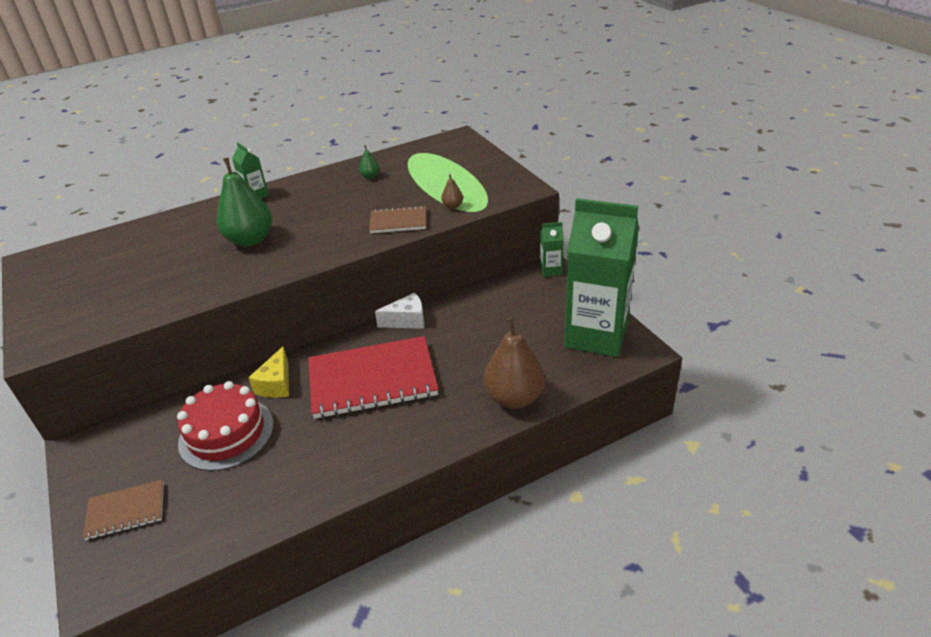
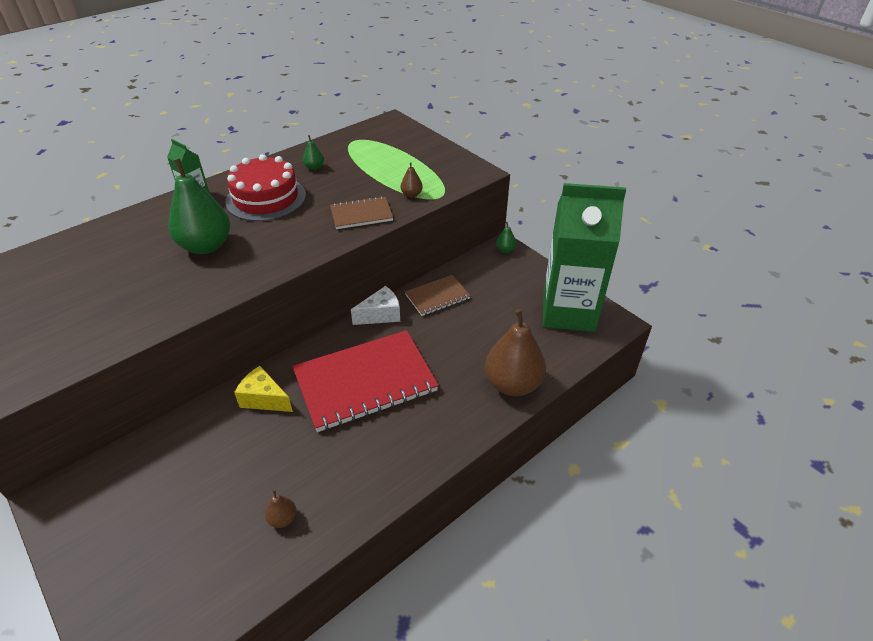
camera: 15 degrees left, 5 degrees up
(126, 511) = (134, 569): brown notebook -> brown notebook (437, 297)
(226, 433) = (224, 461): red cake -> red cake (266, 198)
(261, 489) = (283, 519): none -> brown pear
(276, 384) = (264, 399): yellow cheese -> yellow cheese turned 120 degrees clockwise
(551, 270) = (505, 250): green carton -> green pear

